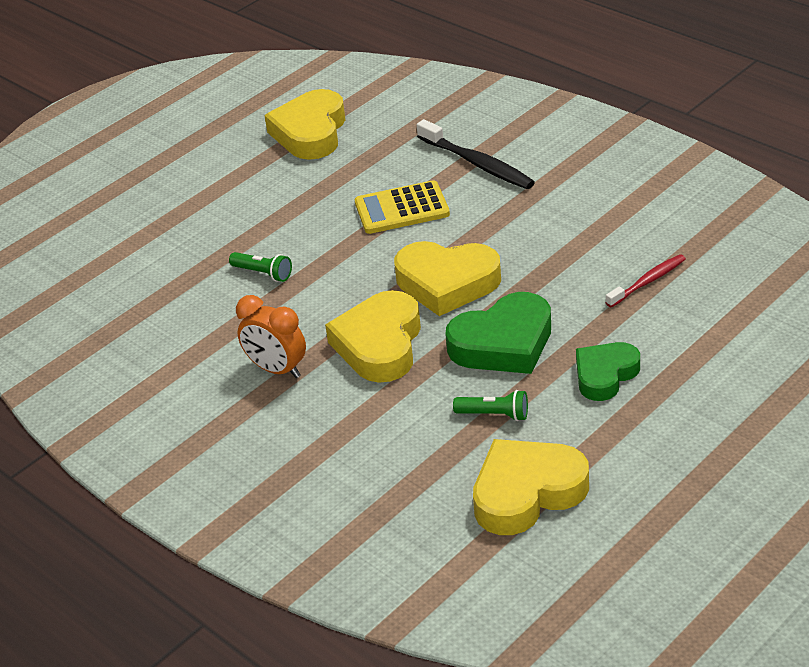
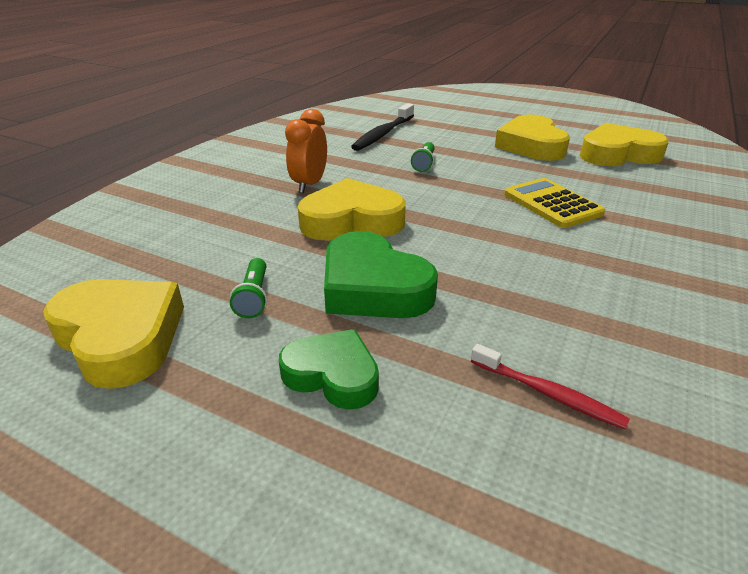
camera: 70 degrees right, 5 degrees down
(447, 283) = (456, 241): yellow heart -> yellow heart (531, 145)
(477, 163) = (663, 231): black toothbrush -> black toothbrush (383, 134)

